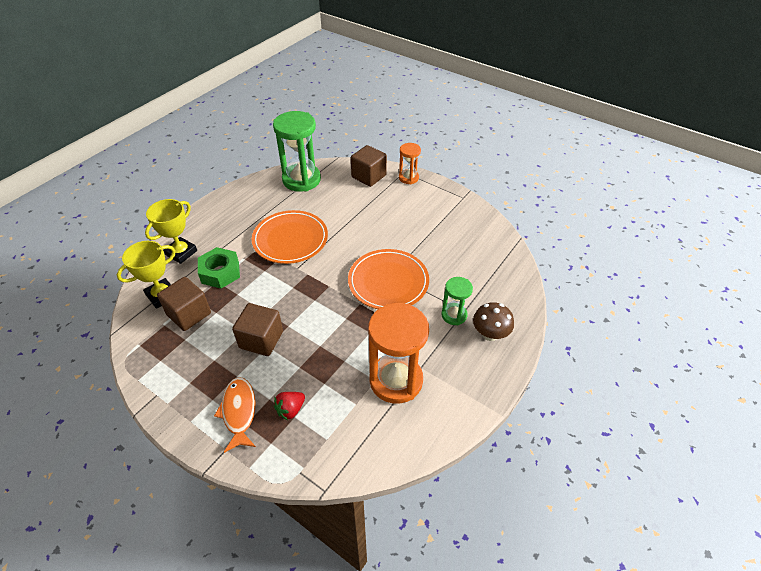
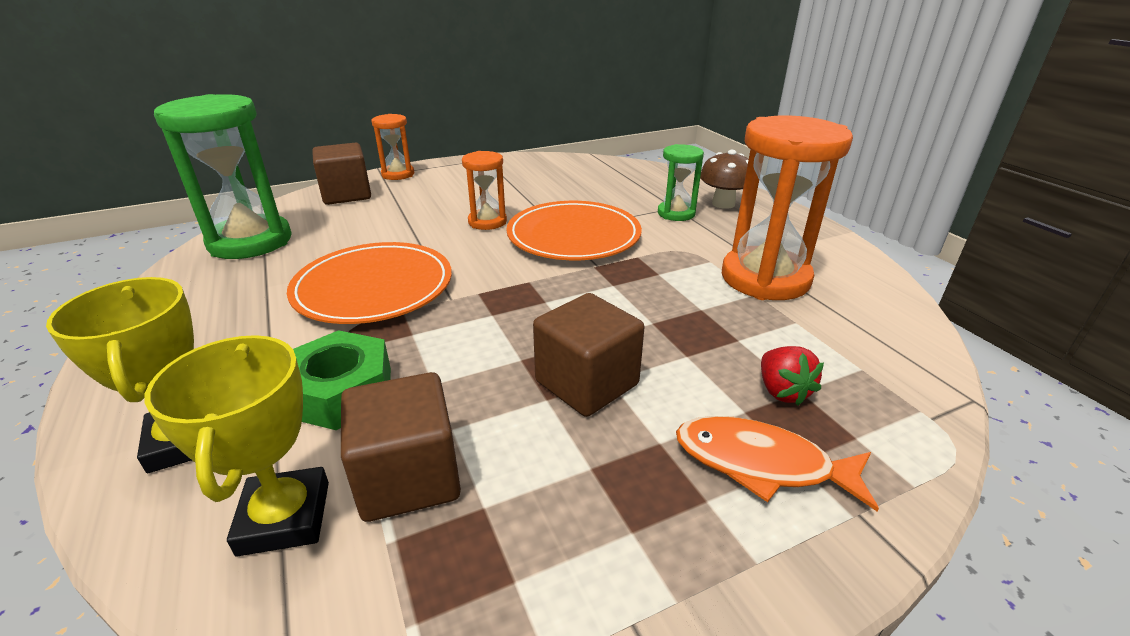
camera: 60 degrees left, 15 degrees down
(378, 241) = (487, 222): none -> orange hourglass

